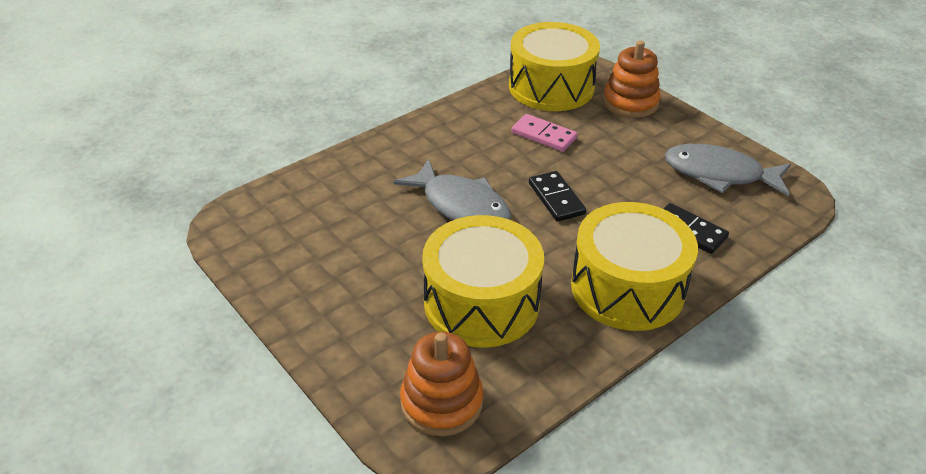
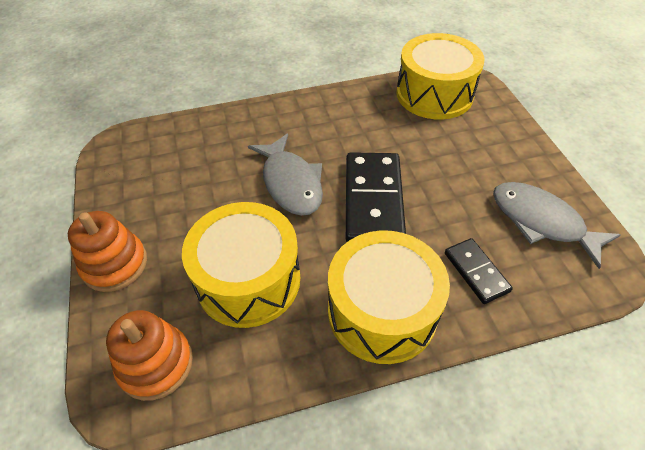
camera: 25 degrees right, 10 degrees up
(543, 135) = (400, 137): pink domino -> none
(556, 198) = (373, 200): black domino -> black domino, size x1.84
(630, 102) = (497, 126): orange stacking toy -> orange stacking toy (115, 264)

